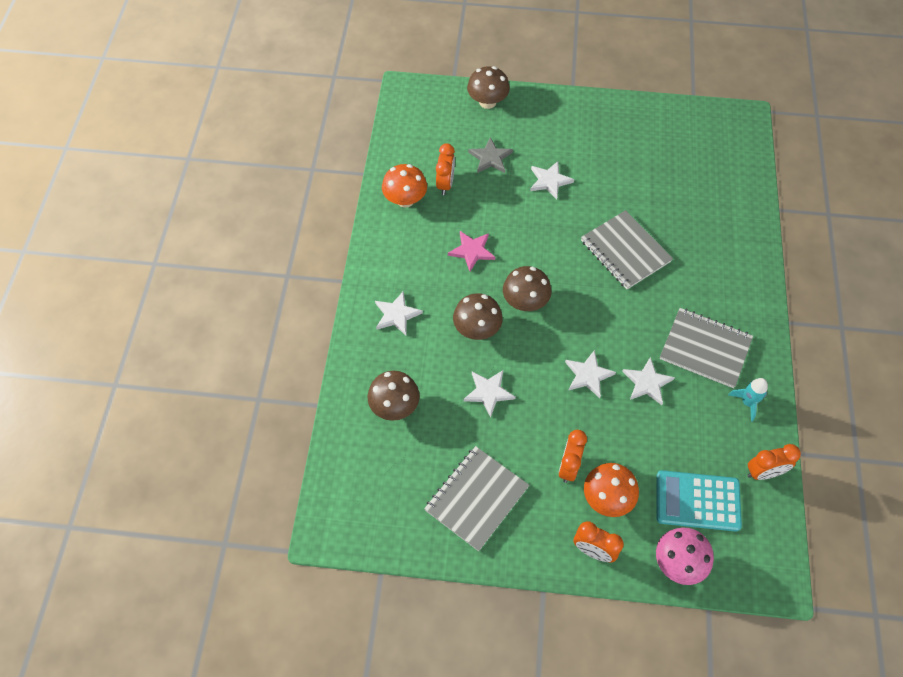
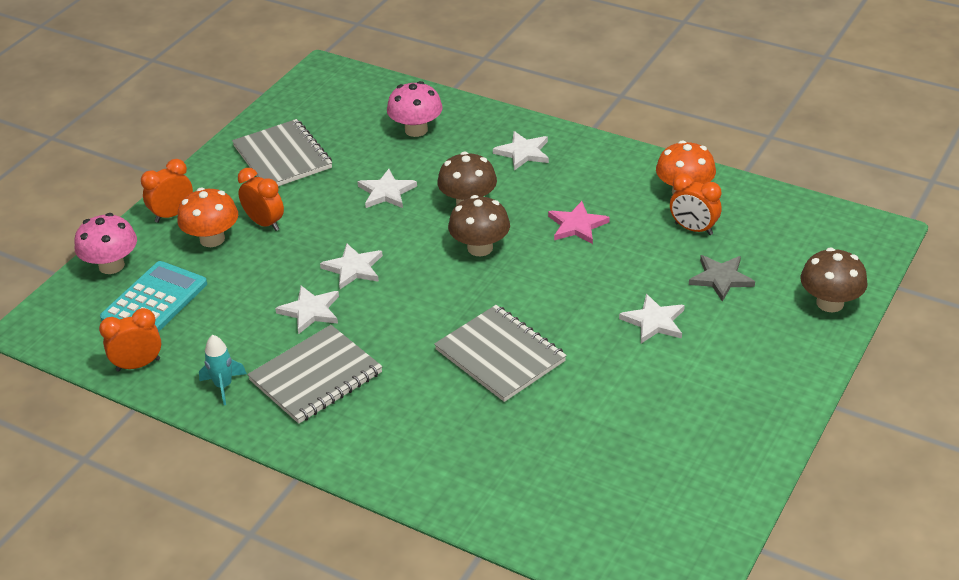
camera: 115 degrees right, 20 degrees down
(394, 406) = (416, 130): brown mushroom -> pink mushroom
(625, 251) = (500, 355): grey notebook -> grey notebook turned 60 degrees clockwise
(763, 472) = (138, 365): orange clock -> orange clock turned 60 degrees clockwise

